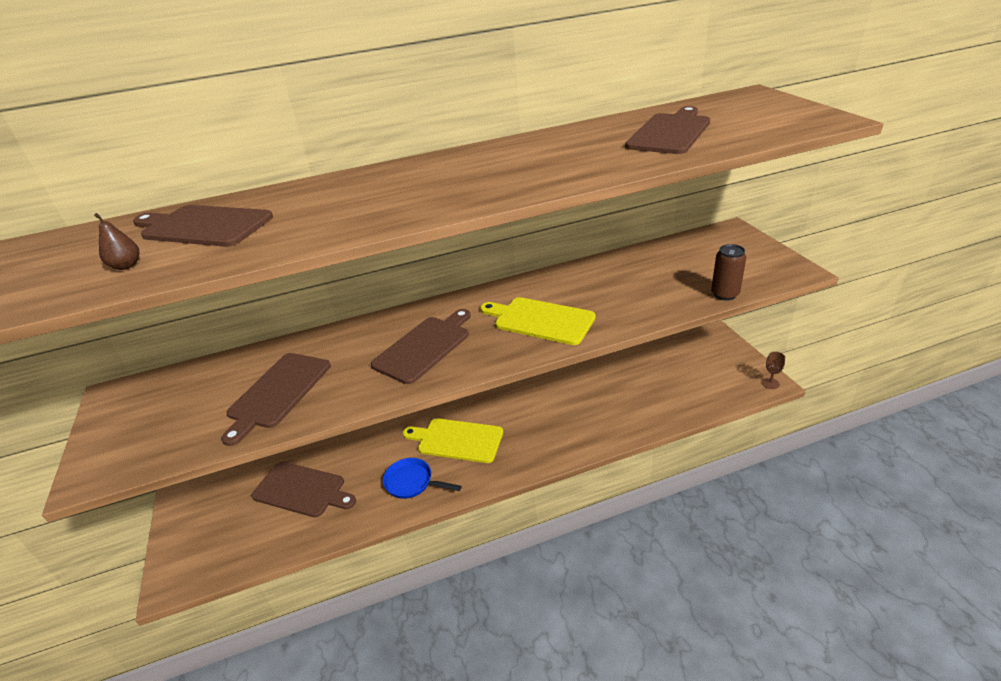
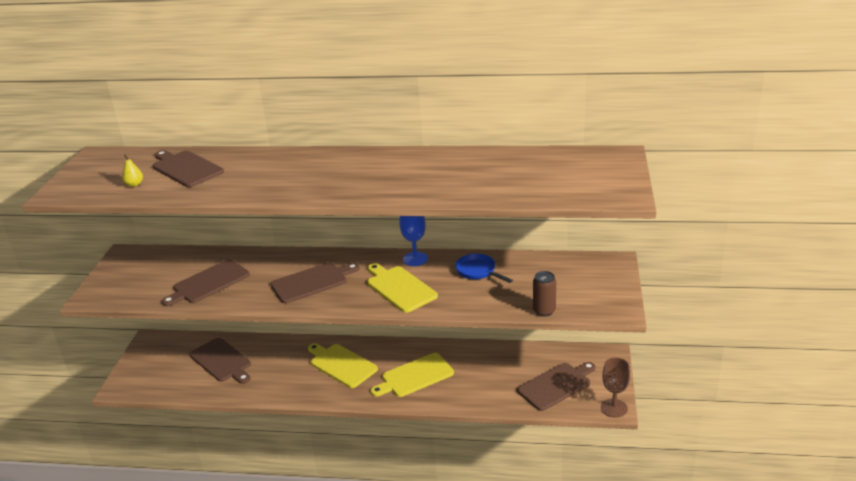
camera: 25 degrees right, 5 degrees down
(126, 266) = (134, 184): brown pear -> yellow pear
(412, 482) = (292, 382): blue pan -> blue pan (478, 271)
(526, 285) = (415, 259): none -> blue goblet
(550, 423) = (415, 376): none -> yellow cutting board
(670, 132) = (509, 175): brown cutting board -> brown cutting board (556, 385)
(770, 383) = (614, 408): brown goblet -> brown goblet, size x1.71

